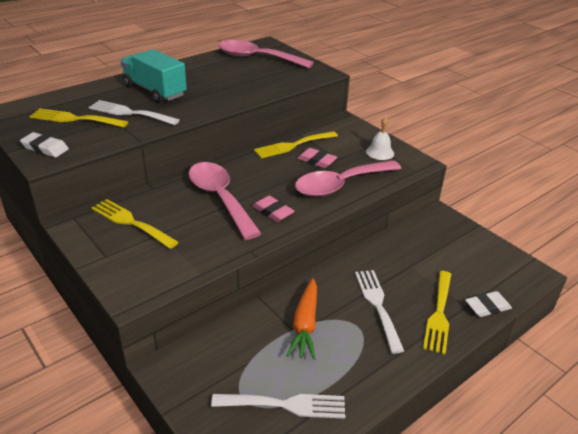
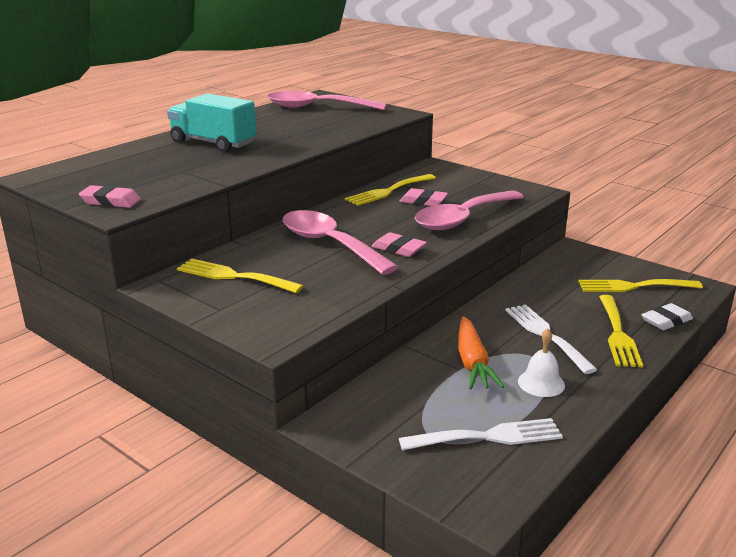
camera: 10 degrees left, 10 degrees down
(45, 148) = (110, 201): white eraser -> pink eraser
(75, 119) = (130, 174): yellow fork -> yellow fork (633, 286)
(130, 113) = (196, 163): white fork -> none
(380, 152) = (490, 187): white bell -> white bell (541, 383)

